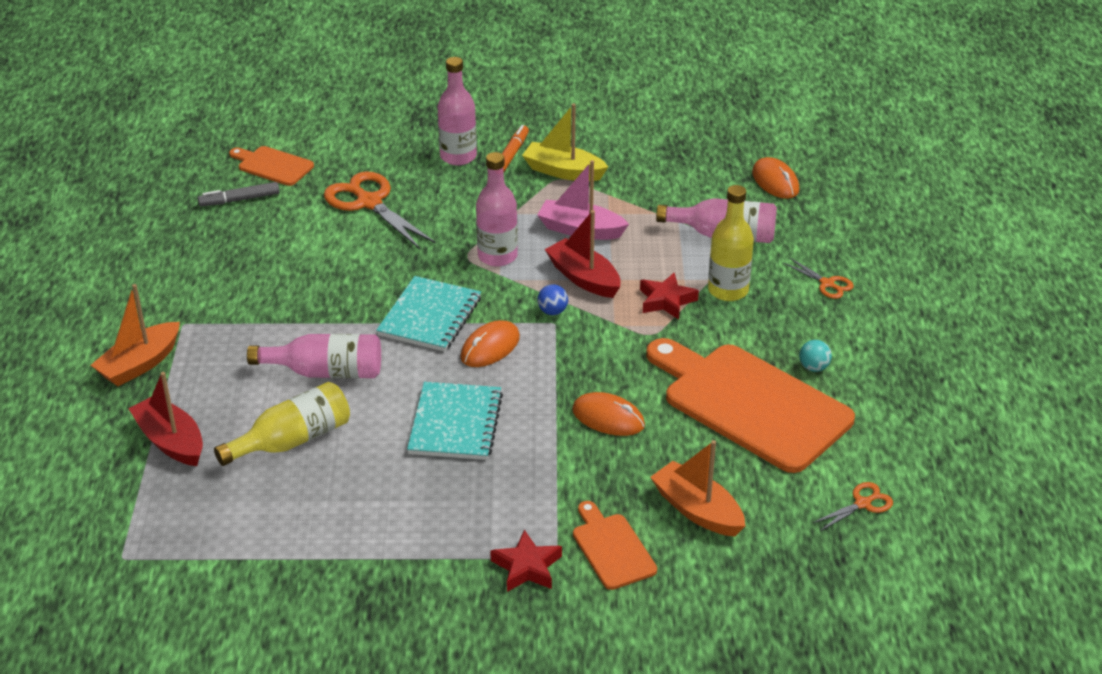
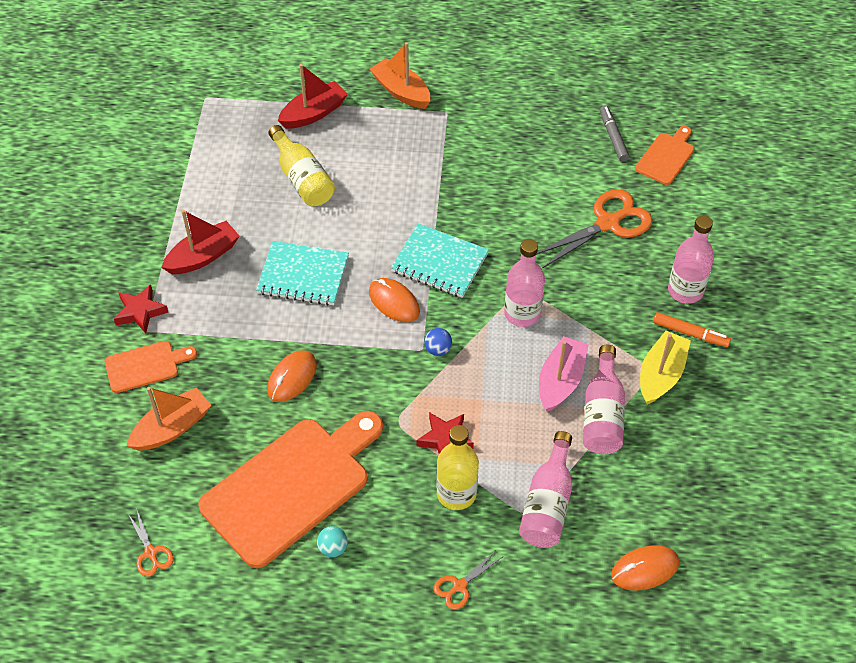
camera: 95 degrees right, 15 degrees up
(326, 372) = (377, 196): pink bottle -> pink bottle (602, 414)
(584, 278) = (484, 377): red boat -> red boat (203, 256)

